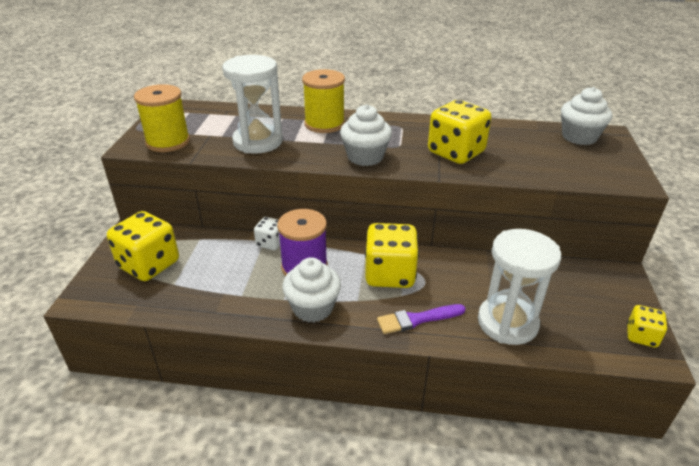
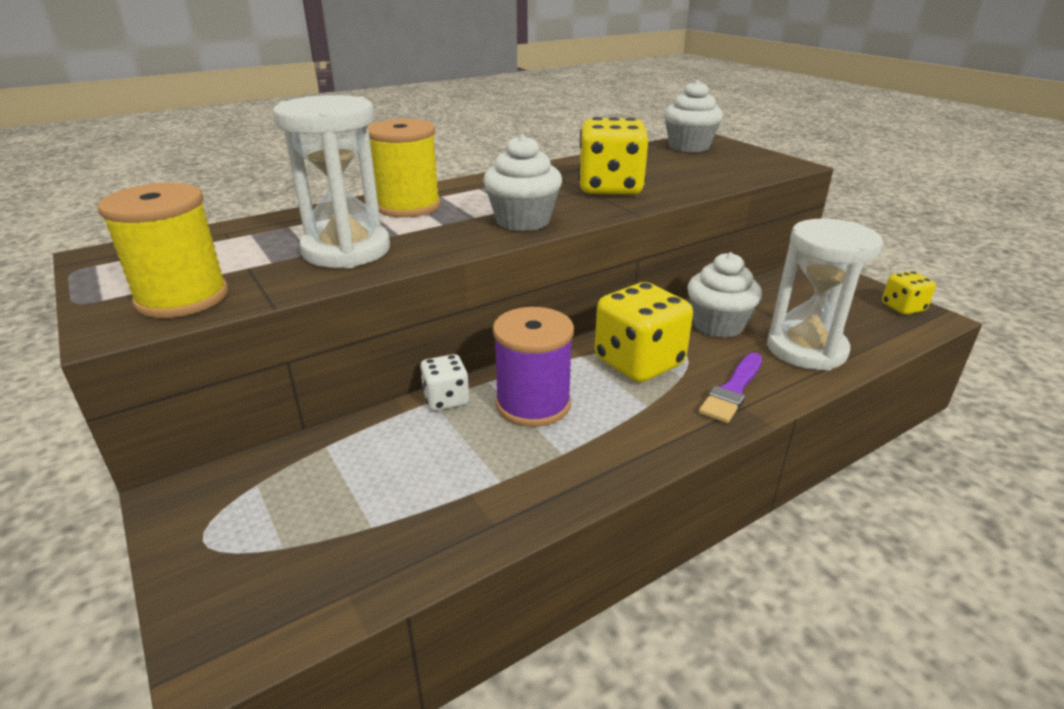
camera: 40 degrees left, 5 degrees down
(149, 265) = (285, 525): yellow dice -> none
(312, 308) = (612, 442): white cupcake -> white cupcake (718, 325)

